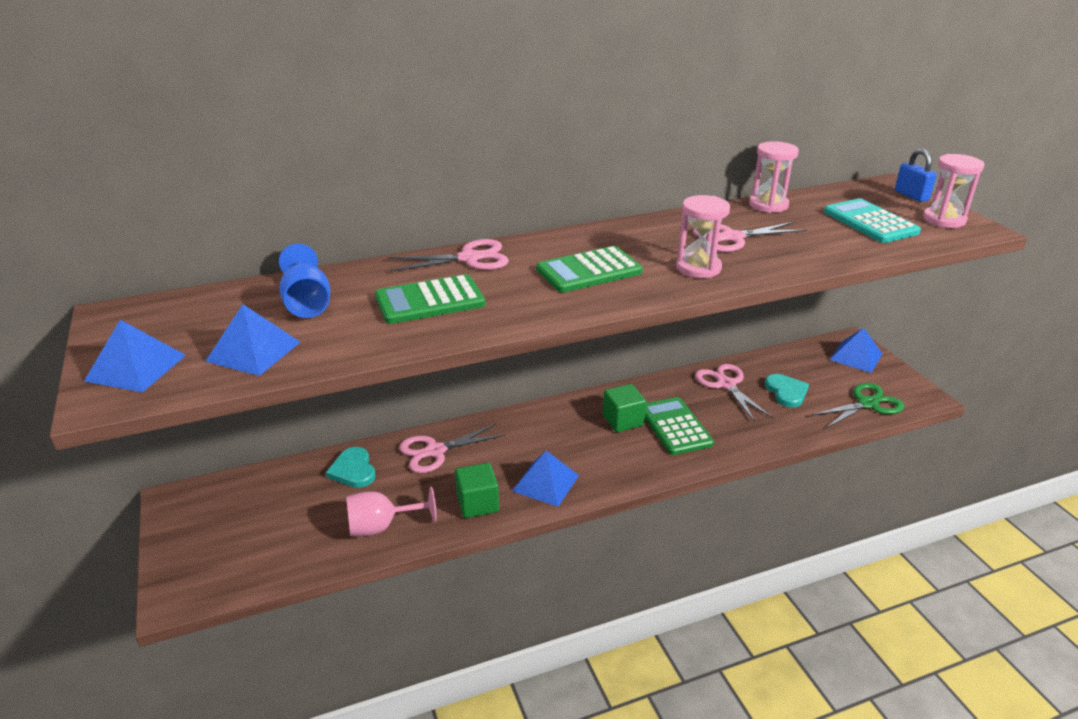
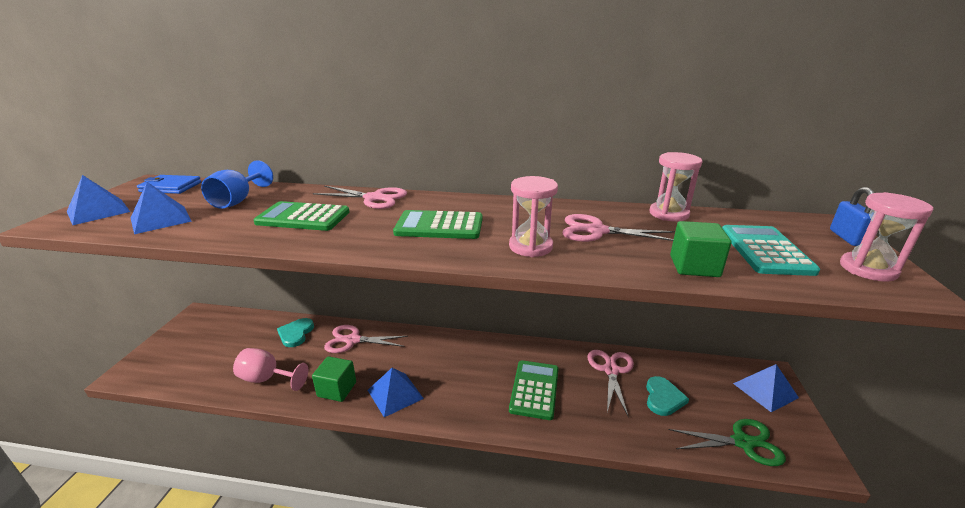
camera: 30 degrees right, 5 degrees down
(167, 312) = (170, 187): none -> blue wallet
(623, 420) = (498, 368): green cube -> green cube (694, 266)

